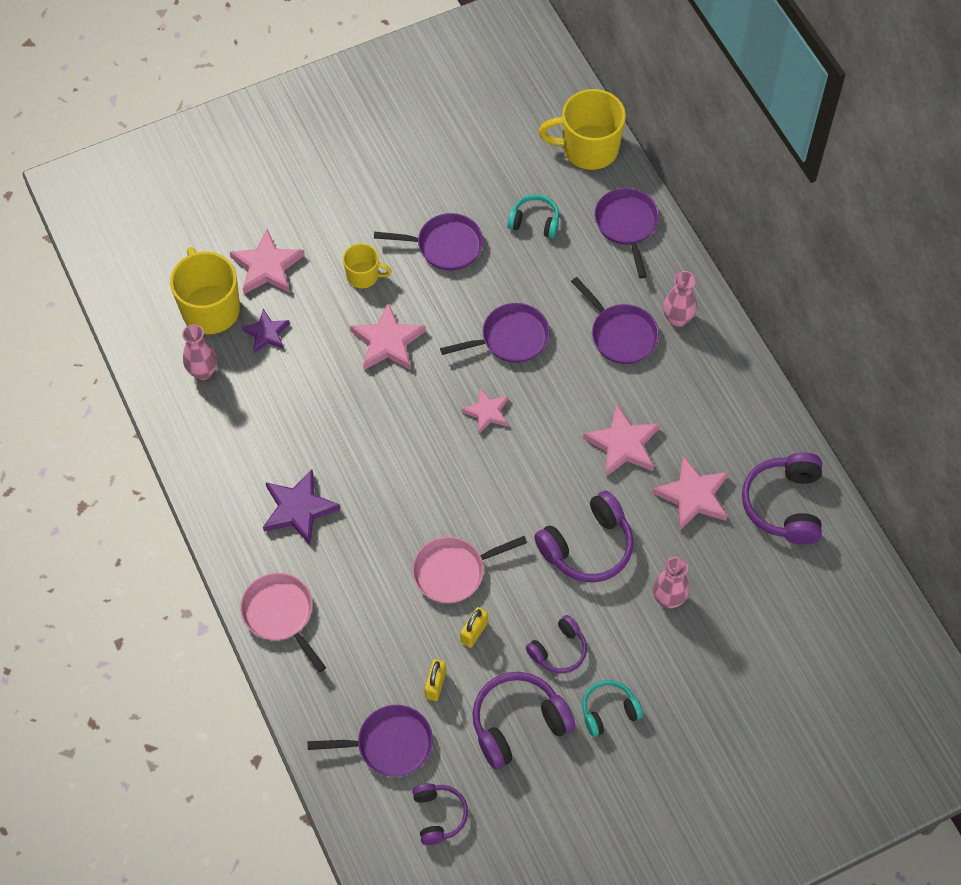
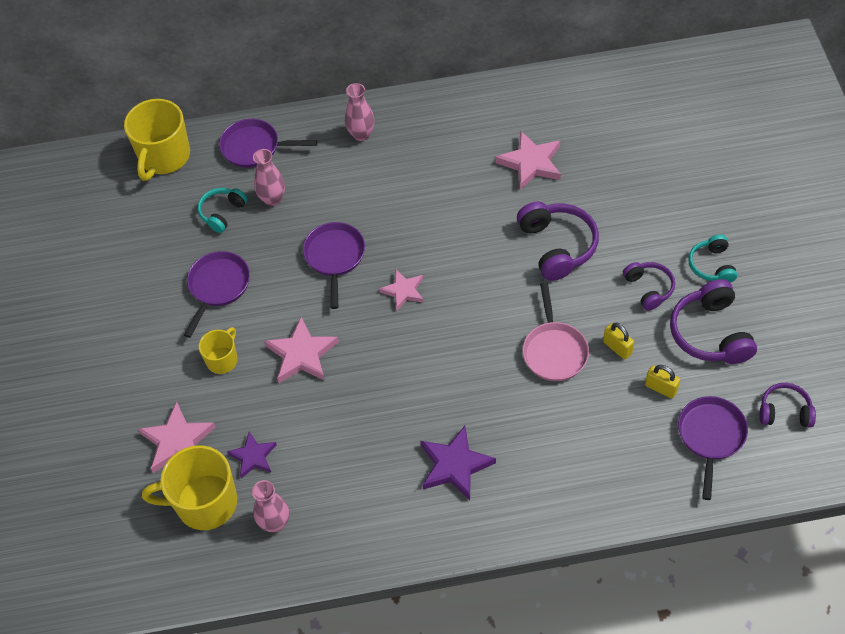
camera: 70 degrees left, 5 degrees down
(280, 615) = (561, 502): pink pan -> none
(620, 334) = (361, 177): purple pan -> none
(623, 444) = (468, 199): pink star -> none
(668, 598) = (620, 201): pink vase -> pink vase (272, 199)
(784, 504) = (556, 106): purple headphones -> none

